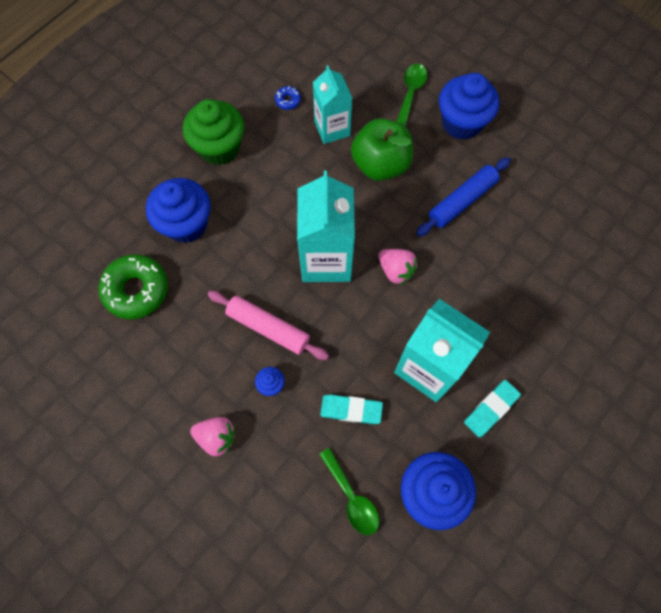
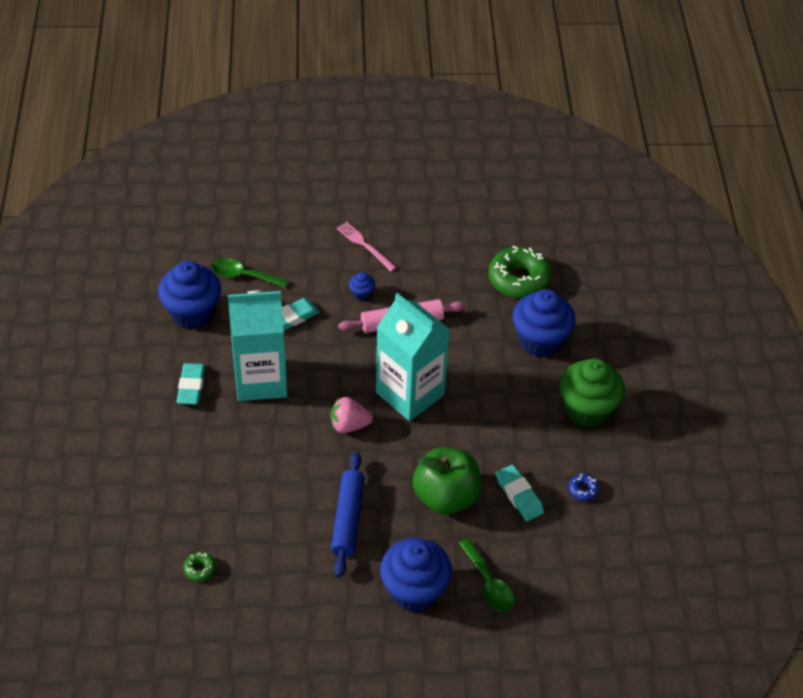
camera: 135 degrees right, 20 degrees down
(216, 437) = (364, 245): pink strawberry -> pink fork
(332, 128) = (519, 495): turquoise carton -> turquoise eraser
(596, 244) = (200, 569): none -> green donut

